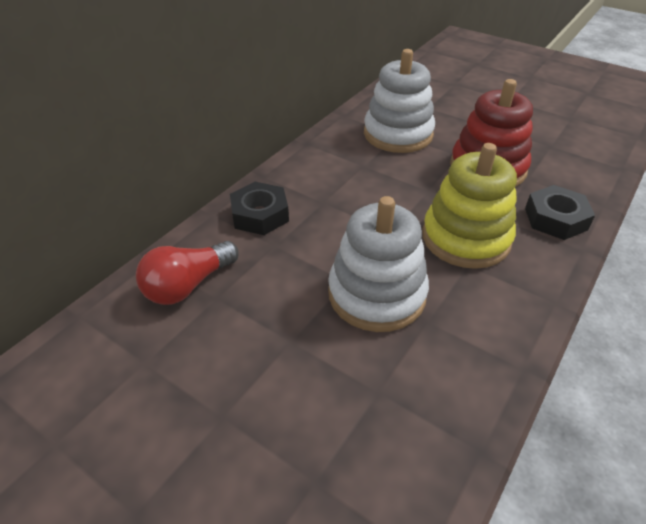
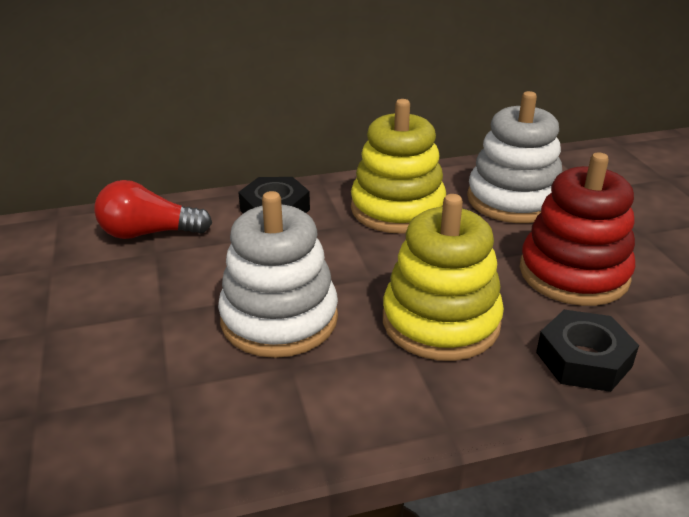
camera: 40 degrees right, 10 degrees down
(340, 173) = (397, 209): none -> yellow stacking toy

